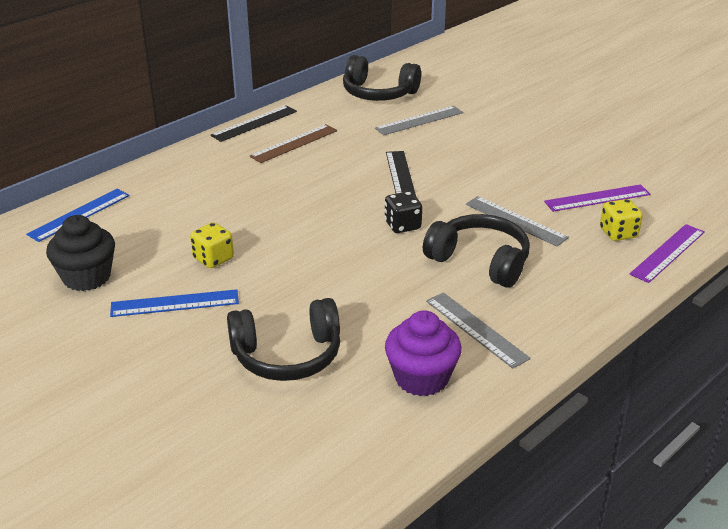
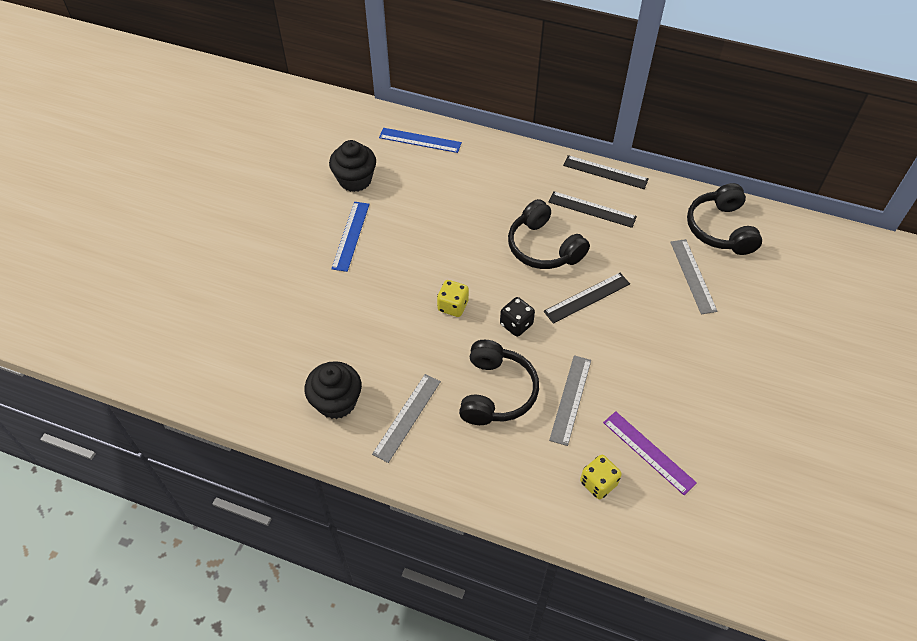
camera: 65 degrees right, 20 degrees up
(175, 303) = (351, 236): blue ruler -> blue ruler turned 45 degrees clockwise
(213, 259) = (409, 232): yellow dice -> yellow dice (453, 306)
(287, 355) = (326, 318): black headphones -> black headphones (543, 247)
(294, 143) = (592, 209): brown ruler -> black ruler
(419, 120) = (692, 276): grey ruler -> grey ruler turned 45 degrees clockwise
(421, 378) = (336, 402): purple cupcake -> black cupcake
(667, 253) = (589, 530): purple ruler -> none

